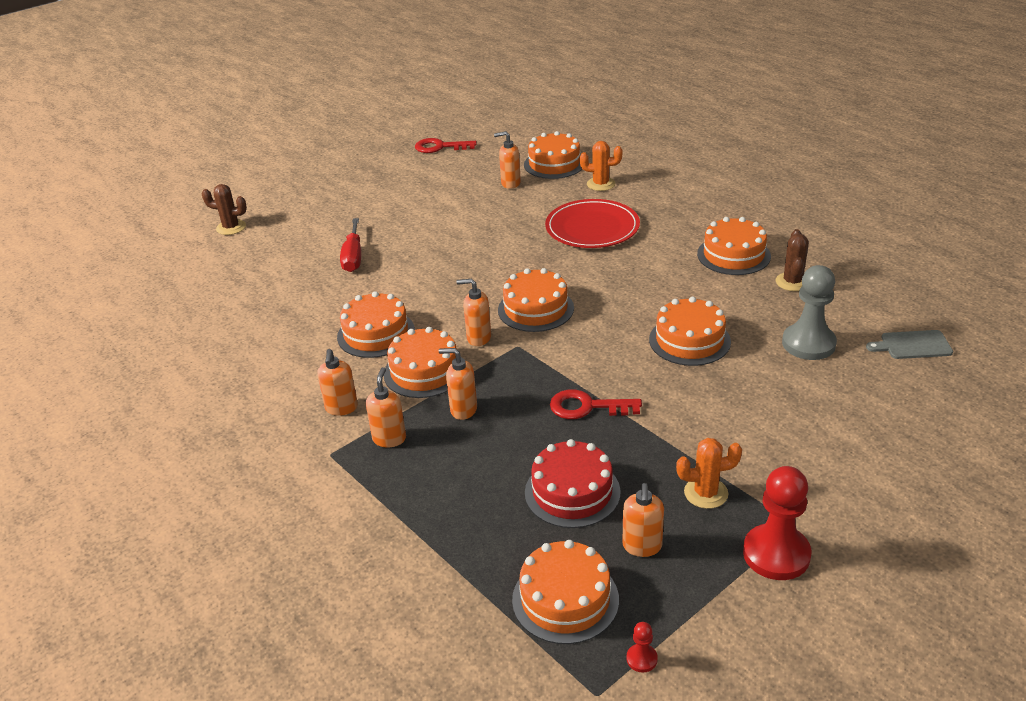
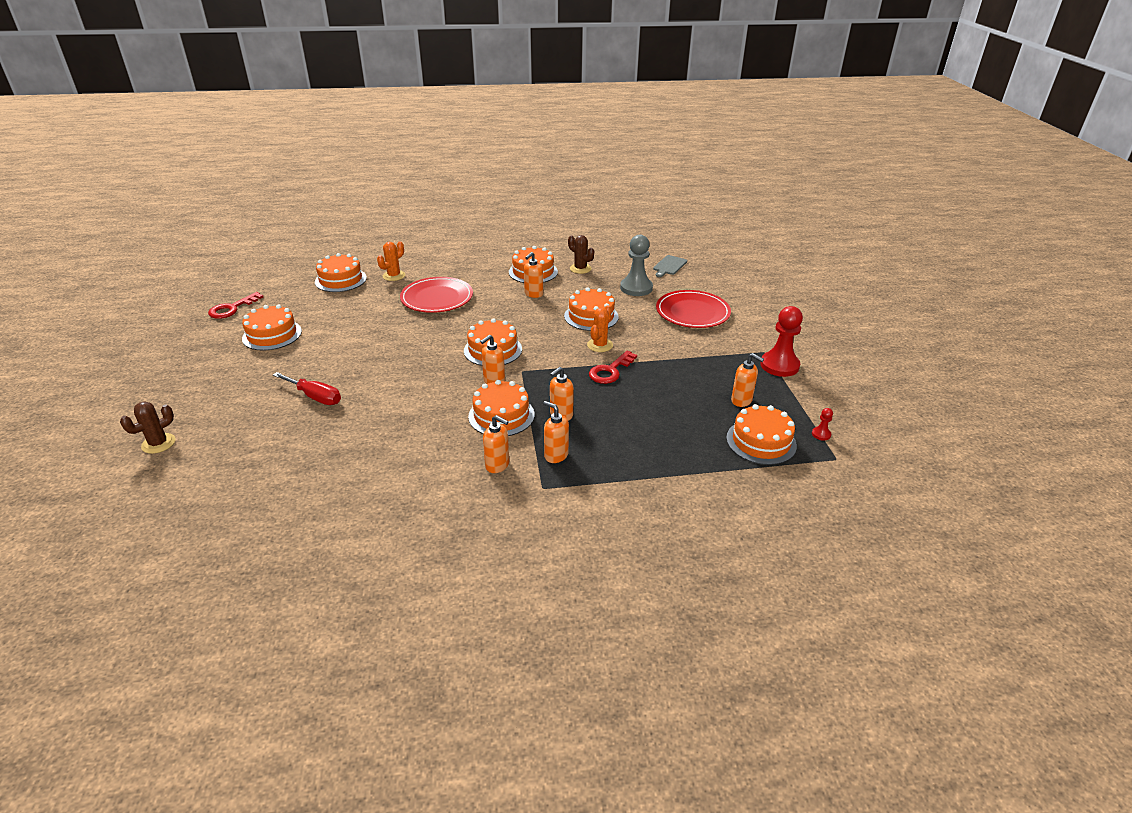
camera: 60 degrees left, 0 degrees up
(376, 333) = (430, 420): orange cake -> orange cake (272, 335)
(510, 183) = (334, 303): orange soap dispenser -> orange soap dispenser (533, 294)
(572, 492) = (678, 405): red cake -> none
(706, 493) = (719, 365): orange cactus -> orange cactus (600, 345)
(813, 416) = (692, 312): none -> red plate

